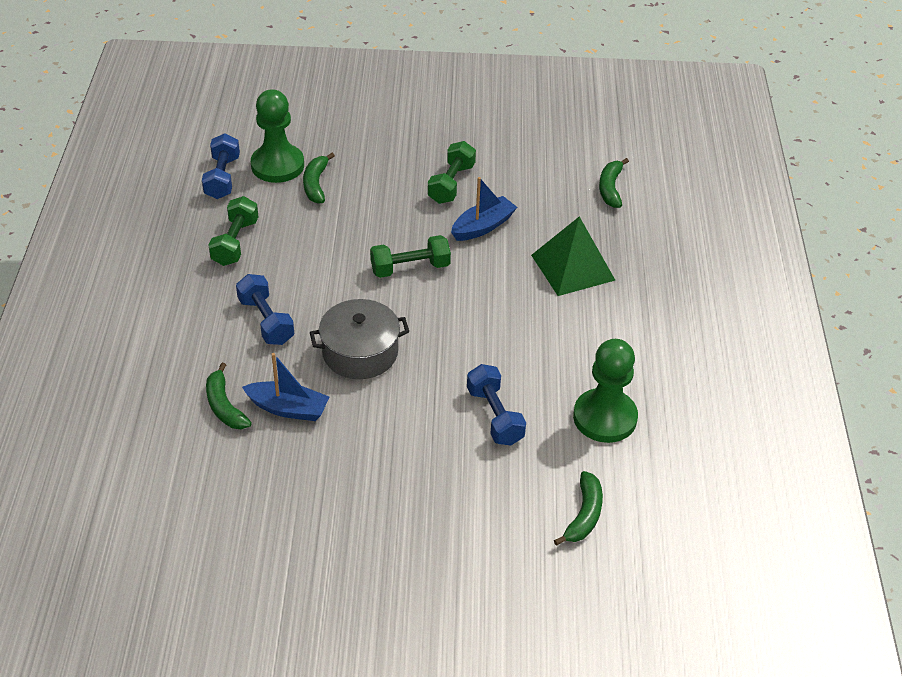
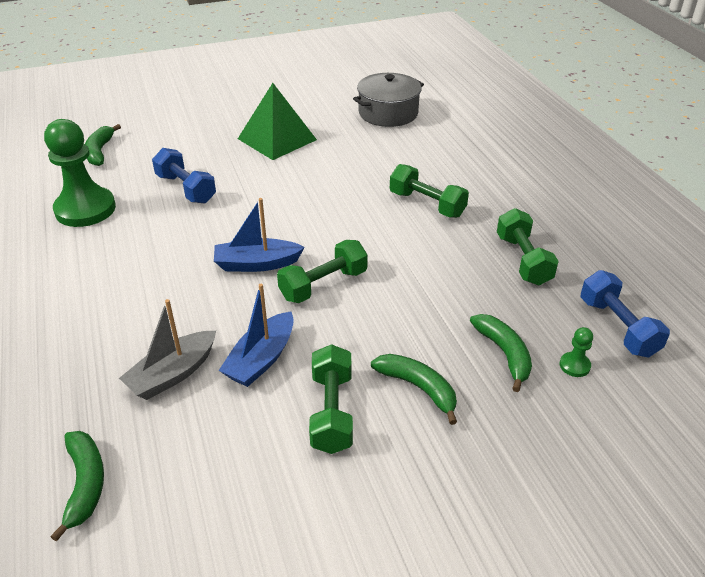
camera: 160 degrees right, 5 degrees down
(224, 406) = (406, 147): green banana -> green banana (418, 388)
(266, 321) = (427, 204): blue dumbbell -> green dumbbell
(277, 165) = (574, 365): green pawn -> green pawn, size x0.40
(288, 408) = (357, 156): blue boat -> blue boat (257, 264)
(360, 352) = (326, 202): grey pot -> grey pot (388, 113)
(547, 234) = (173, 374): none -> grey boat
(572, 267) = (132, 338): green pyramid -> green pyramid (277, 139)

